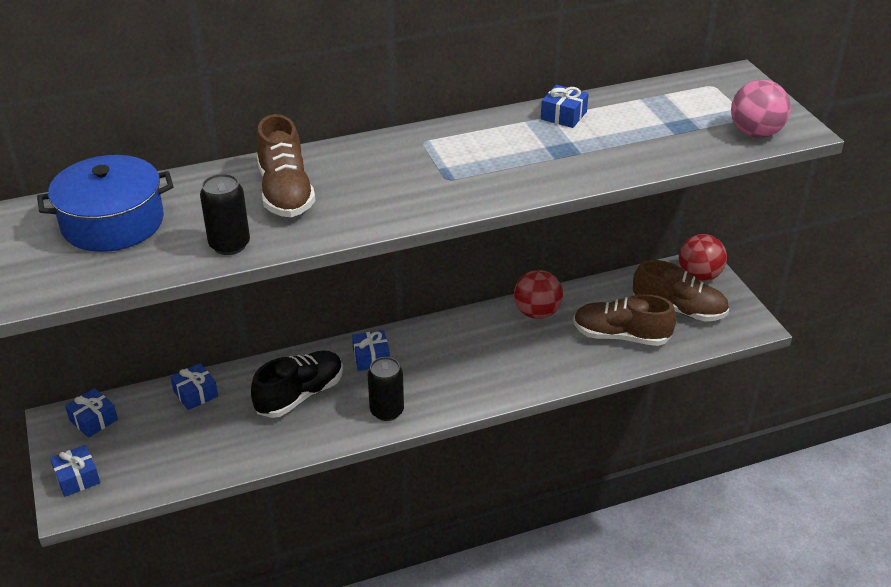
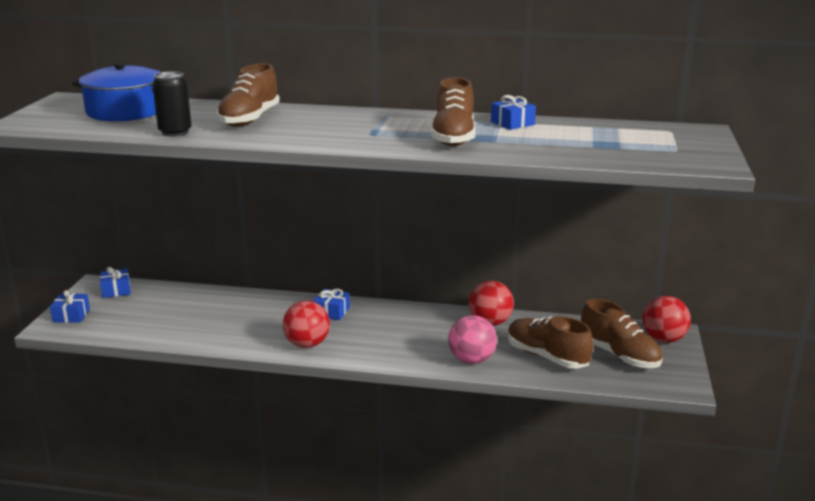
camera: 30 degrees right, 15 degrees down
(195, 393) = (192, 296): blue gift -> none
(300, 395) = (258, 317): black shoe -> none
(387, 411) = (307, 344): black can -> red ball
(535, 158) = (453, 137): none -> brown shoe
(755, 133) = (669, 159): pink ball -> pink ball (471, 360)

